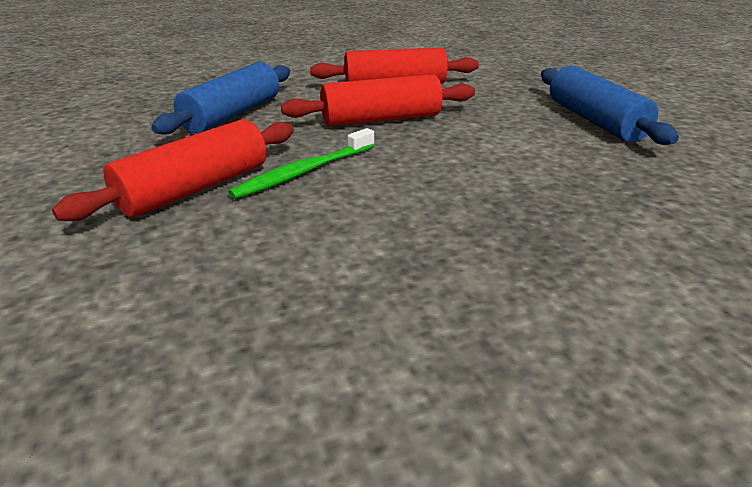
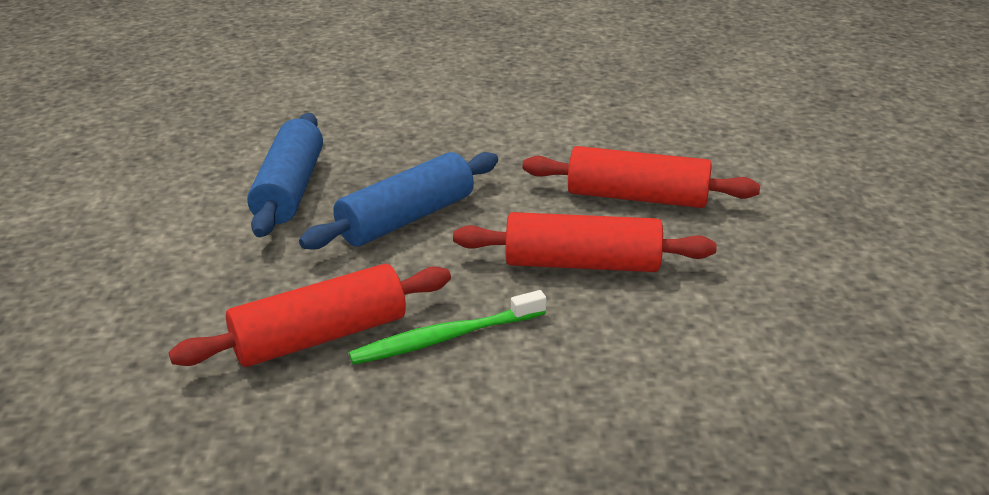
camera: 20 degrees right, 0 degrees up
(594, 121) = (876, 327): blue rolling pin -> blue rolling pin (290, 189)

